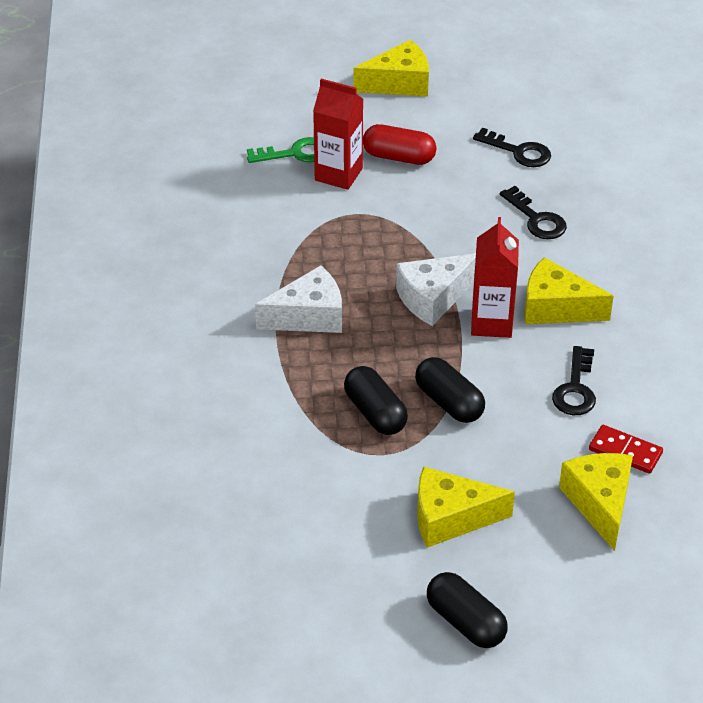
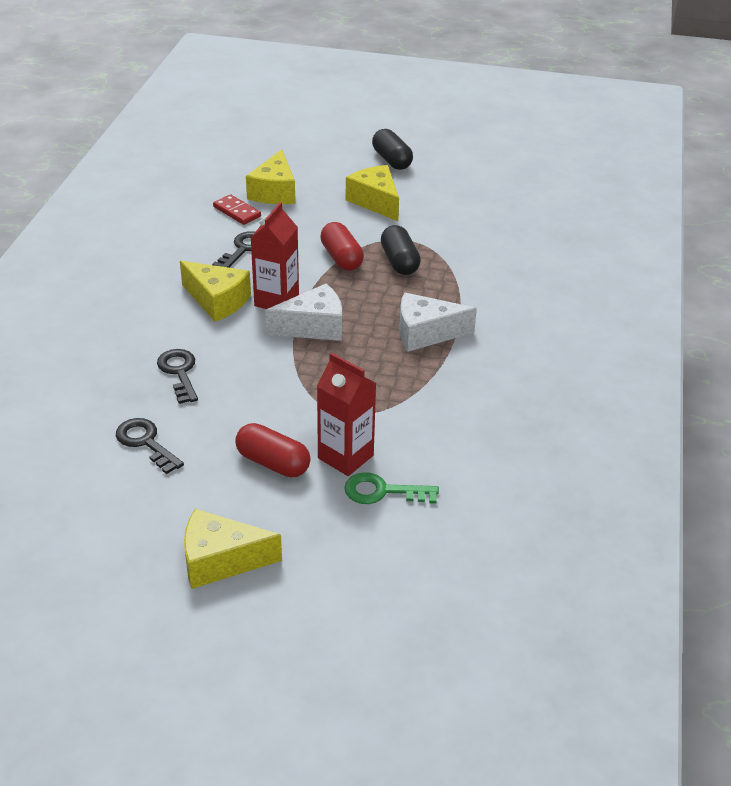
camera: 165 degrees left, 5 degrees down
(449, 402) = (341, 258): black capsule -> red capsule
(450, 518) = (375, 202): yellow cheese -> yellow cheese turned 135 degrees counterclockwise

